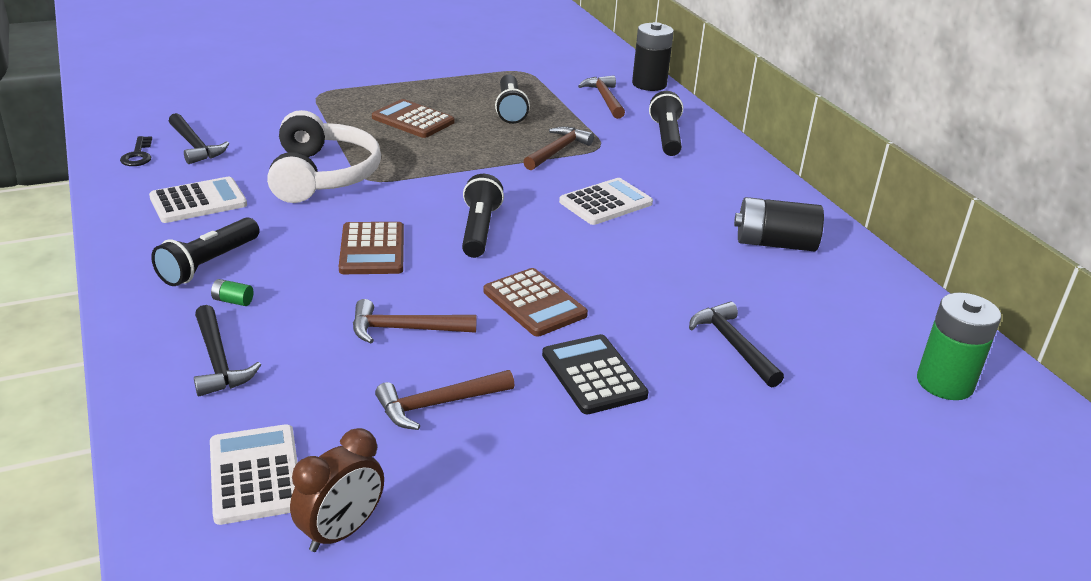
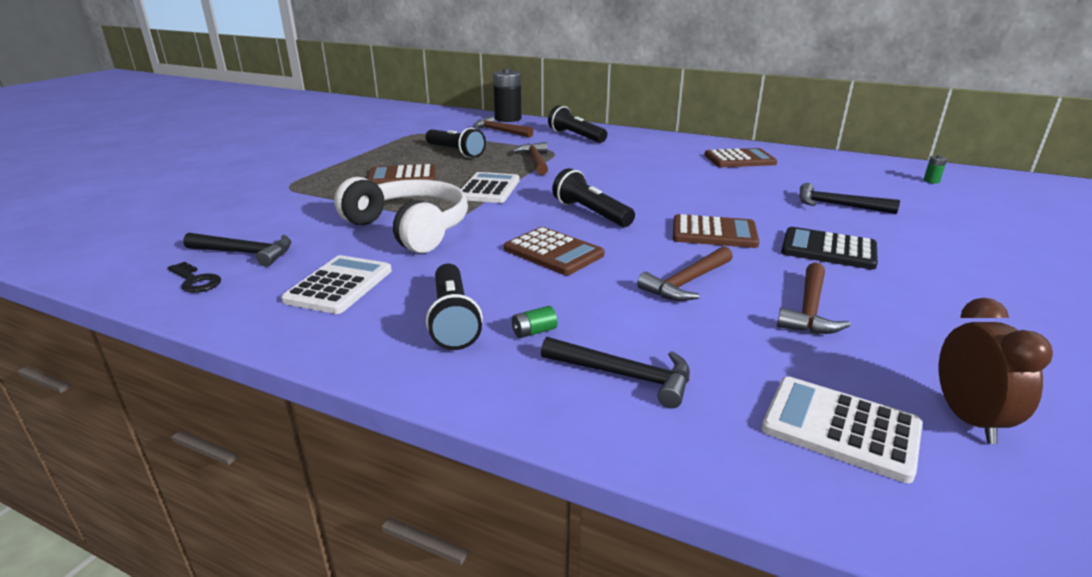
camera: 40 degrees left, 5 degrees down
(605, 203) = (623, 173): white calculator -> white calculator (489, 189)
(774, 244) = (739, 159): black battery -> brown calculator
(944, 383) = (931, 181): green battery -> green battery, size x0.40

